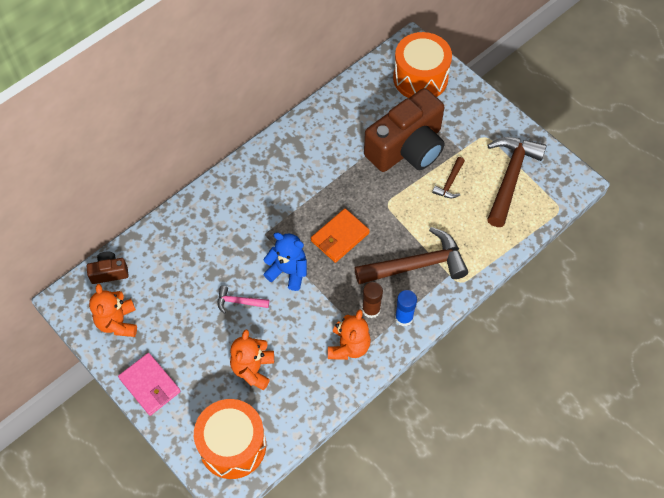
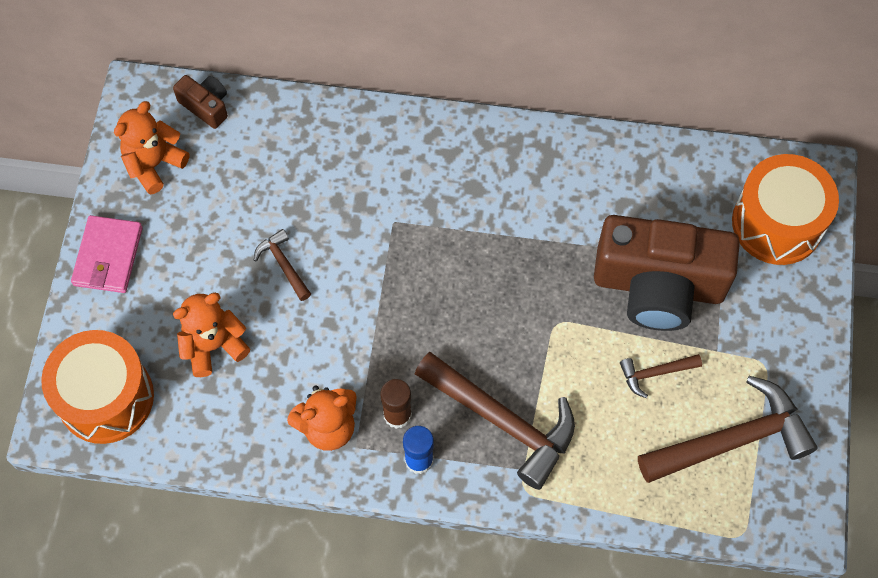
camera: 50 degrees right, 5 degrees up
(239, 302) = (283, 264): pink hammer -> brown hammer
(288, 271) = (367, 285): blue teddy bear -> none
(340, 237) = (462, 306): orange wallet -> none

